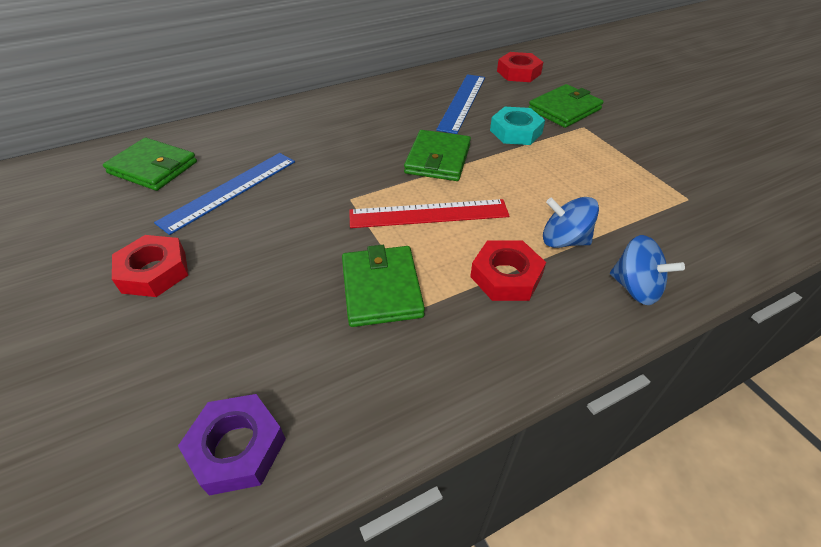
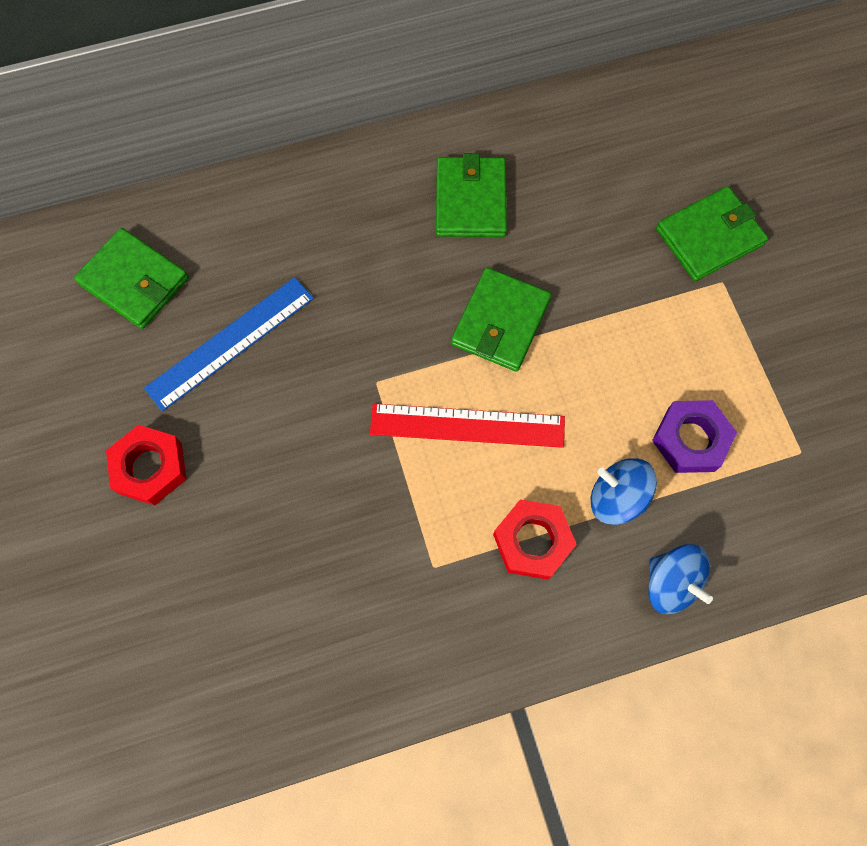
camera: 10 degrees right, 25 degrees up
(237, 448) = (238, 698): purple nut -> purple nut (690, 439)
(381, 289) = (392, 535): green wallet -> green wallet (470, 200)
(462, 102) = (564, 196): blue ruler -> none
(515, 132) = (622, 279): turquoise nut -> none
(518, 72) = (671, 129): red nut -> none

